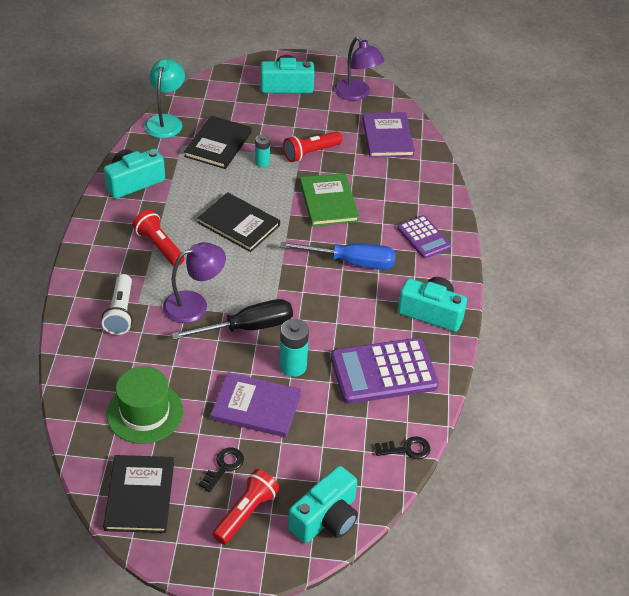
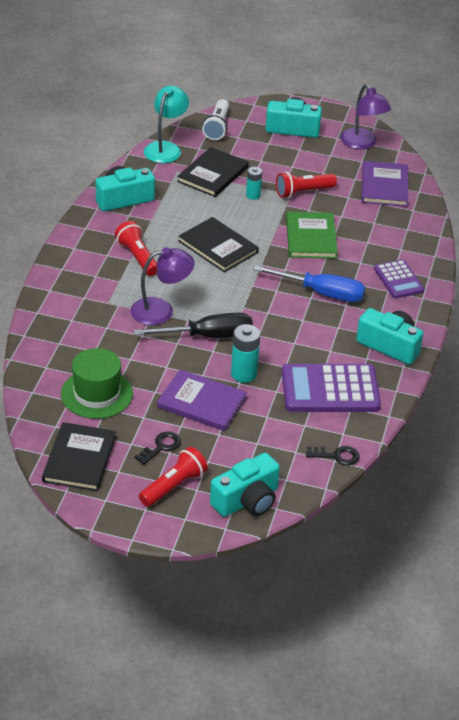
camera: 10 degrees right, 5 degrees down
(121, 312) = (90, 309): white flashlight -> white flashlight (217, 127)

